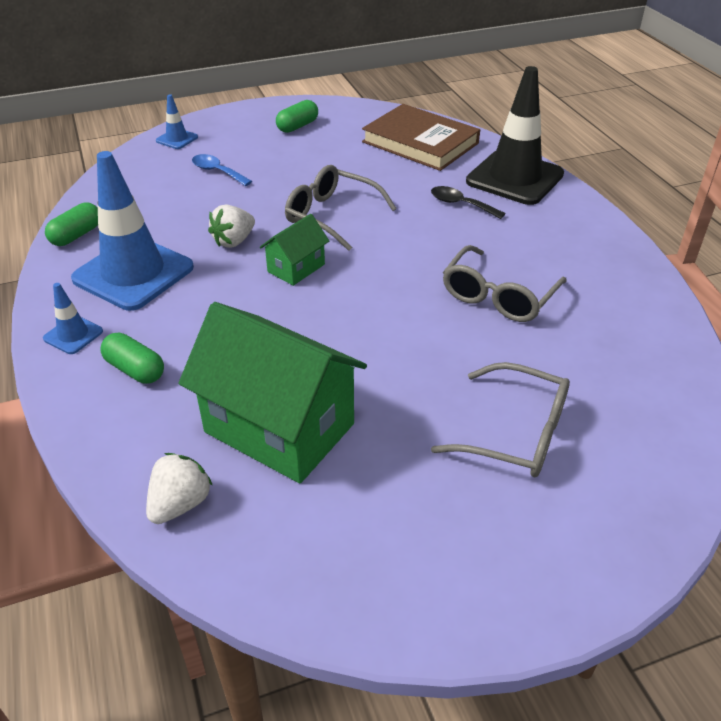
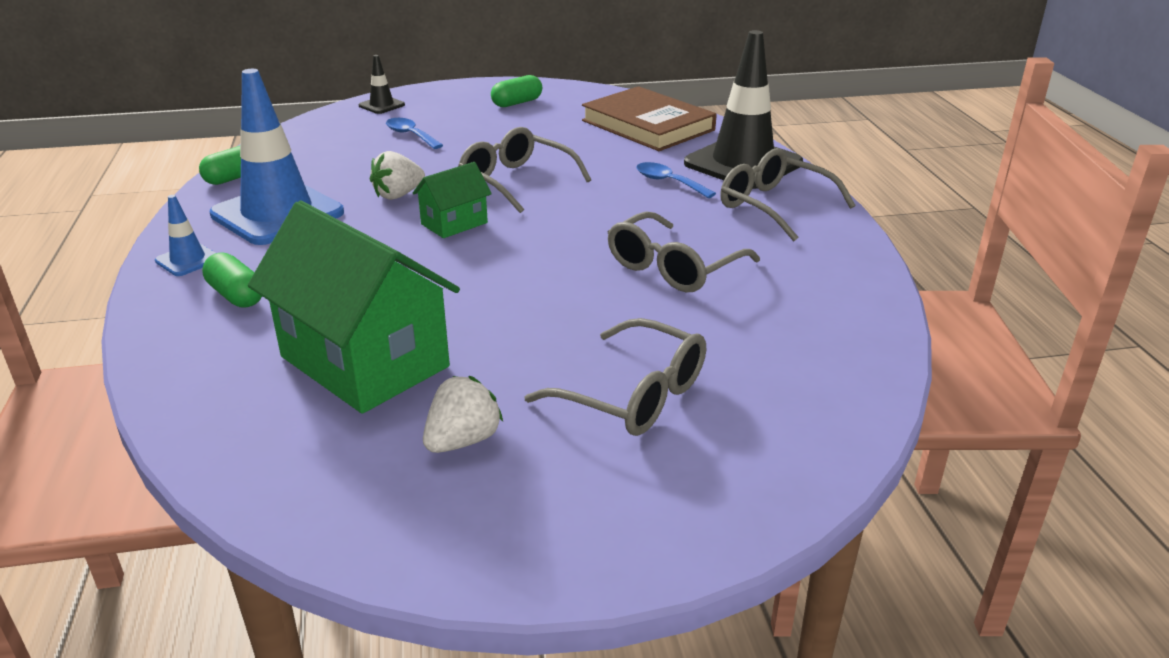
camera: 10 degrees right, 10 degrees down
(177, 139) = (381, 105): blue traffic cone -> black traffic cone
(180, 504) = (222, 417): white strawberry -> white strawberry (463, 441)
(461, 204) = (668, 182): black spoon -> blue spoon
(556, 221) = (774, 206): none -> grey glasses

